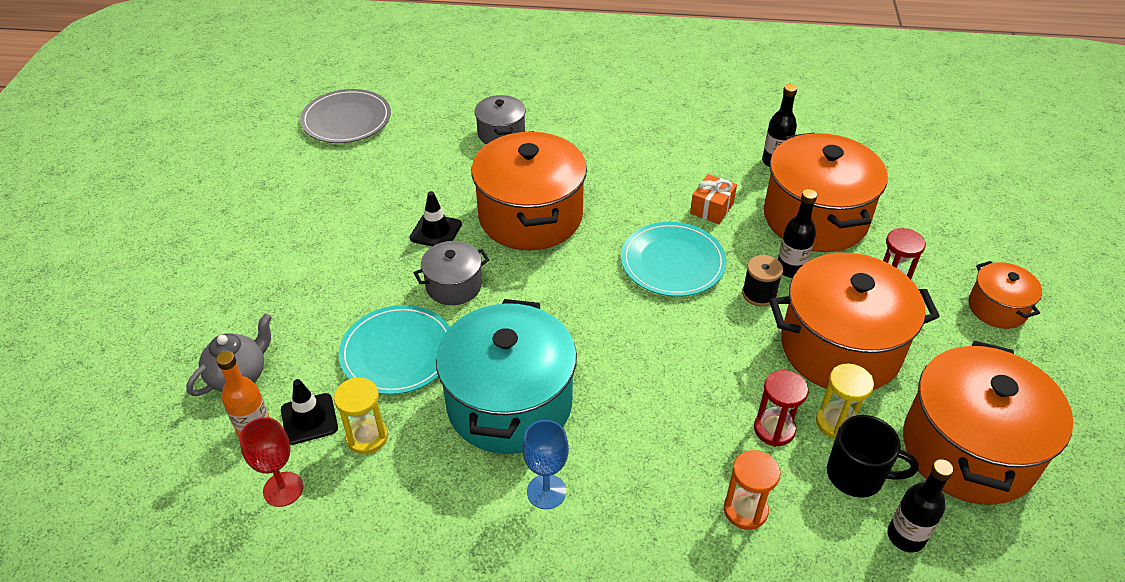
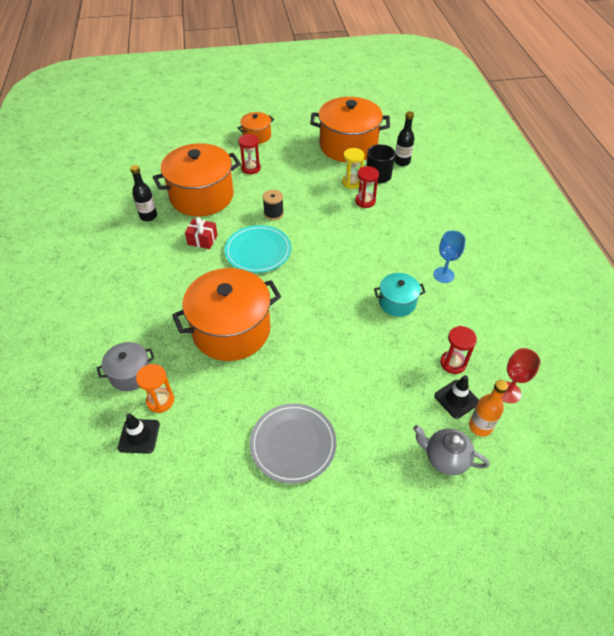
camera: 105 degrees left, 5 degrees up
(346, 120) = (118, 512): grey plate -> grey plate (293, 444)
(367, 437) = (453, 363): yellow hourglass -> red hourglass
(398, 352) = (384, 369): turquoise plate -> none
(436, 231) = (262, 384): black traffic cone -> black traffic cone (139, 436)
(454, 286) = (314, 356): grey pot -> none
(509, 403) = (397, 302): turquoise pot -> turquoise pot, size x0.50
(711, 208) = (202, 240): orange gift -> red gift
(745, 510) = (415, 206): orange hourglass -> orange hourglass (160, 401)
(790, 269) = (249, 203): black bottle -> none
(840, 348) = (303, 183): orange pot -> none

